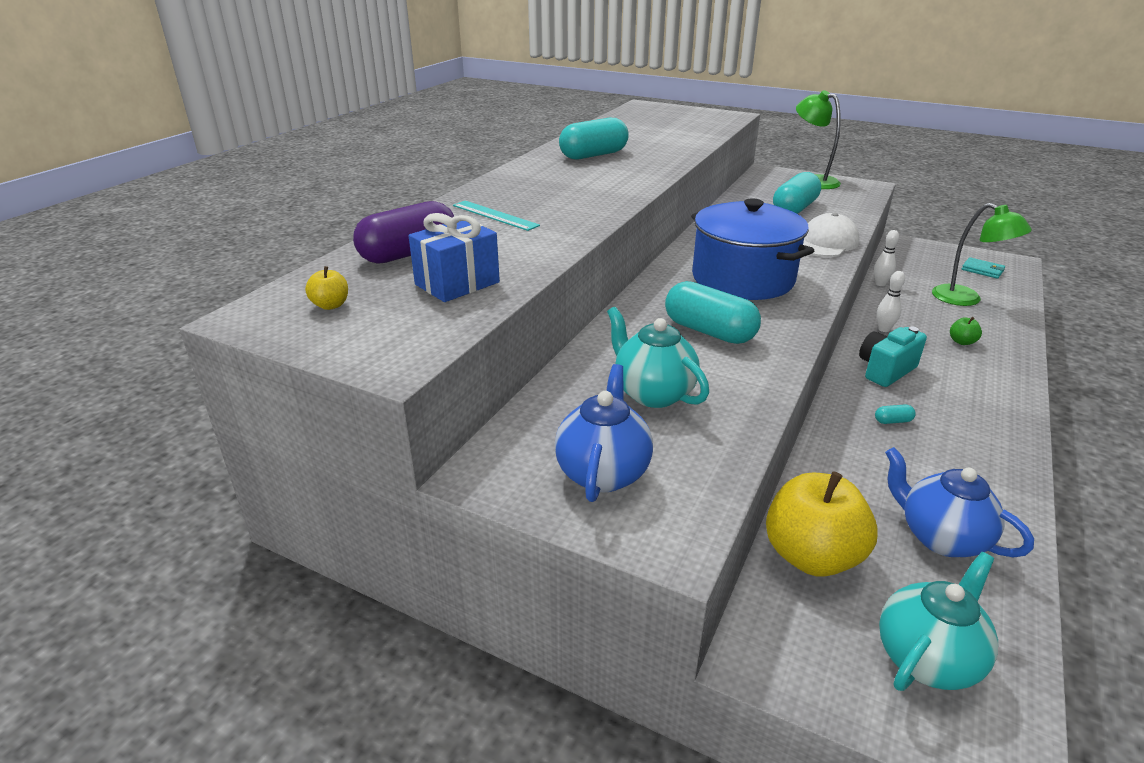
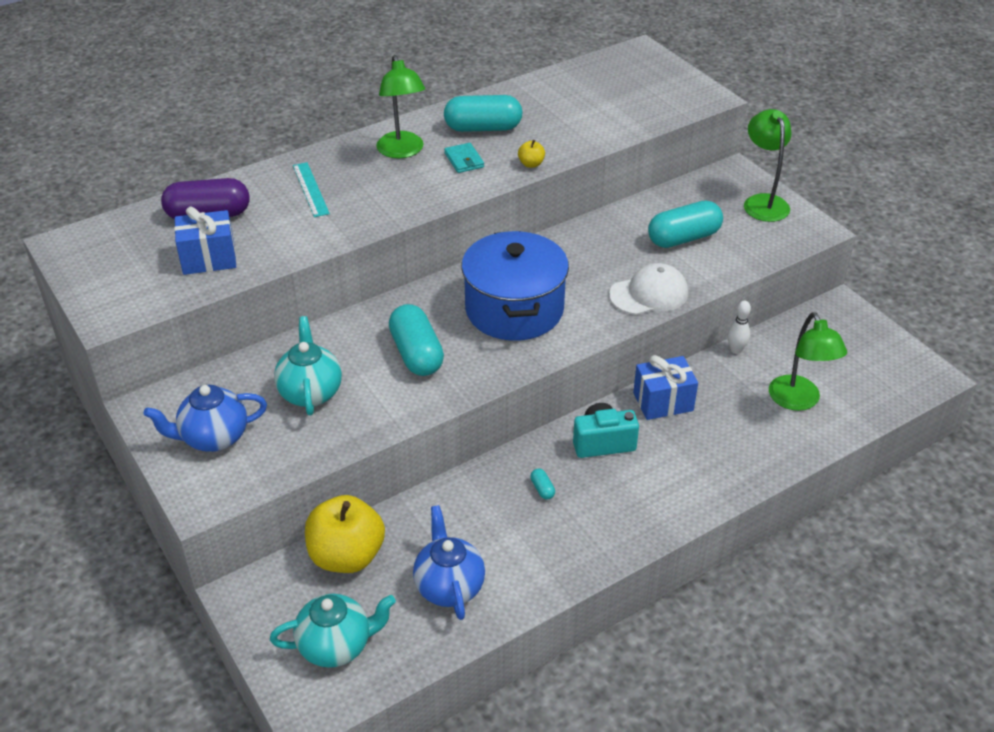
camera: 30 degrees right, 10 degrees up
(330, 305) = (116, 251): yellow apple -> yellow apple (531, 164)
(546, 178) = (402, 151): none -> green lamp
(603, 472) = (213, 438): blue teapot -> blue teapot turned 150 degrees counterclockwise
(884, 329) = (663, 402): white bowling pin -> blue gift
(893, 421) = (542, 489): turquoise capsule -> turquoise capsule turned 45 degrees clockwise
(961, 342) = (718, 444): green apple -> none
(982, 270) = (876, 374): turquoise wallet -> turquoise wallet (464, 160)

